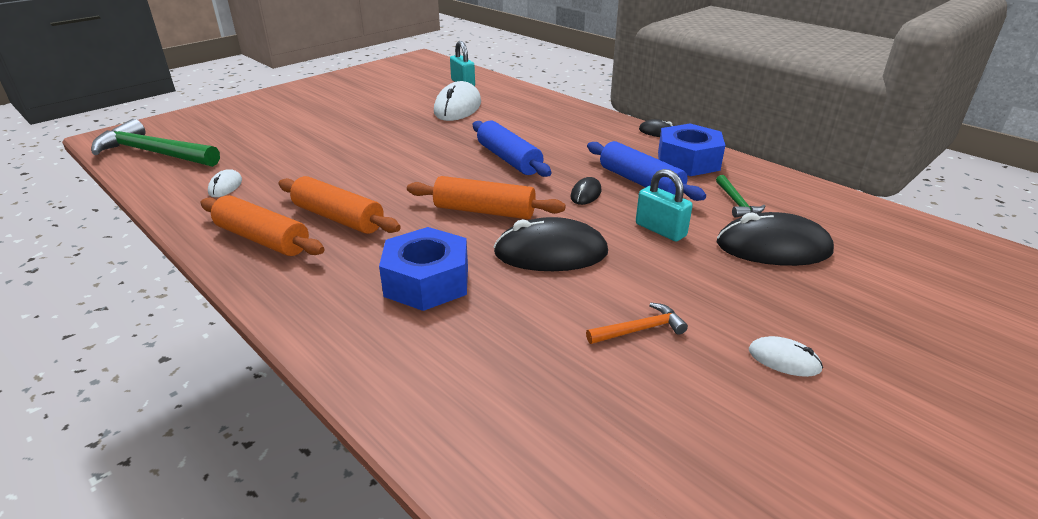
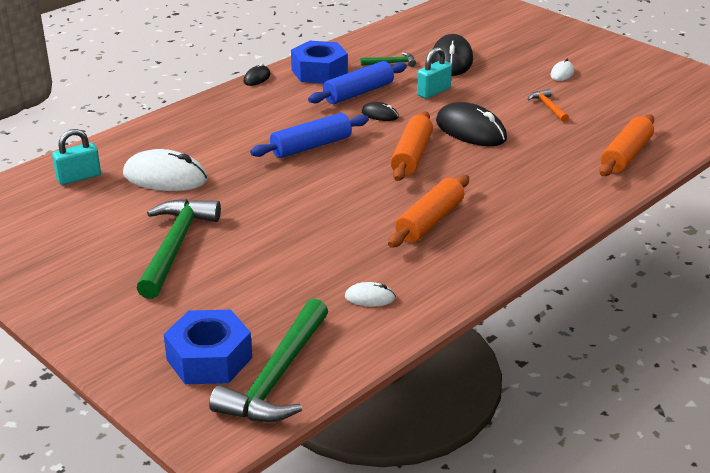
camera: 90 degrees left, 0 degrees up
(263, 239) = (470, 254): orange rolling pin -> orange rolling pin (625, 155)
(350, 116) = (176, 246): none -> green hammer
(427, 281) = (516, 174): blue nut -> blue nut (209, 358)
(551, 253) = (470, 130): black mouse -> black mouse turned 45 degrees counterclockwise

